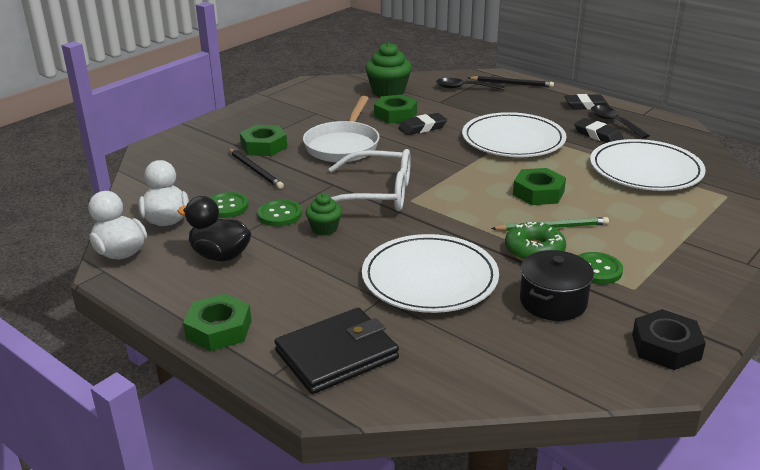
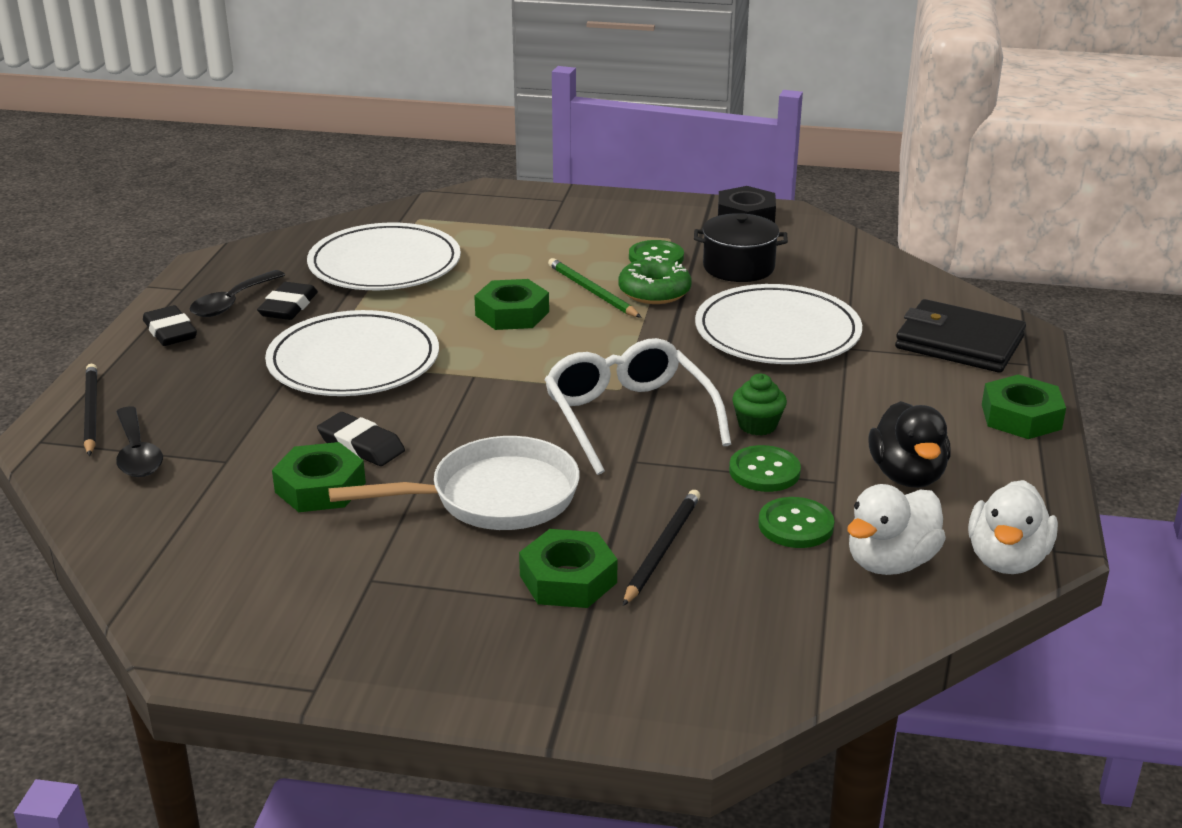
camera: 120 degrees left, 0 degrees up
(388, 91) = (201, 531): green cupcake -> none

